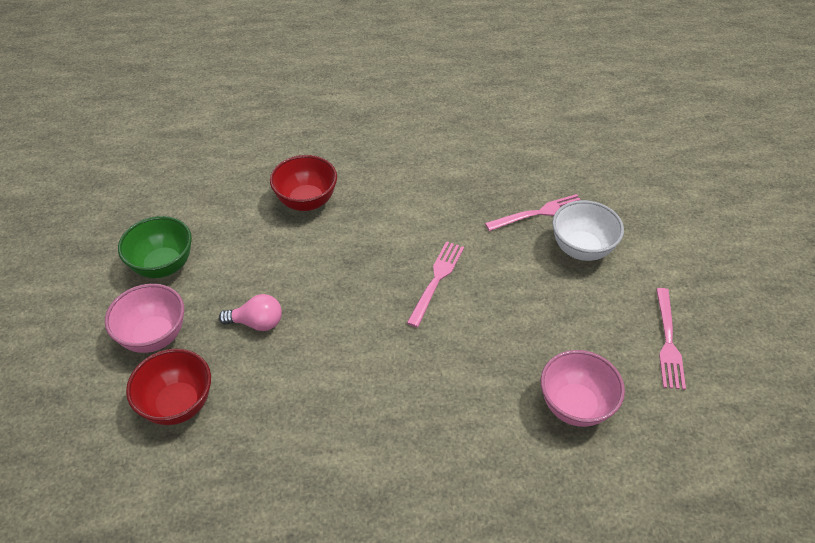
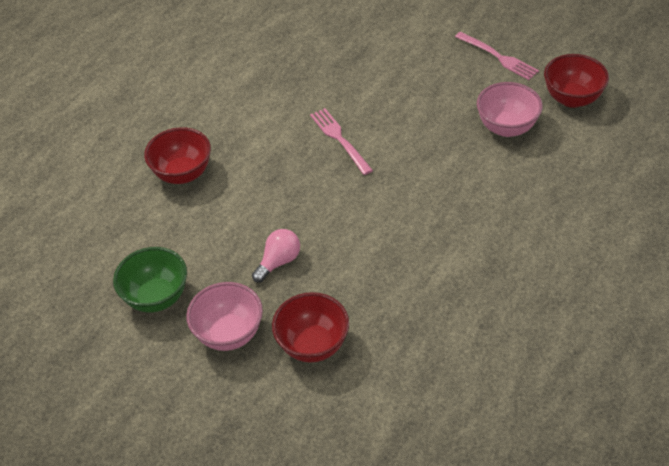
camera: 50 degrees left, 0 degrees up
(539, 213) = (334, 53): pink fork -> none
(581, 249) = (387, 51): white bowl -> none
(676, 444) = (571, 99): none -> red bowl

